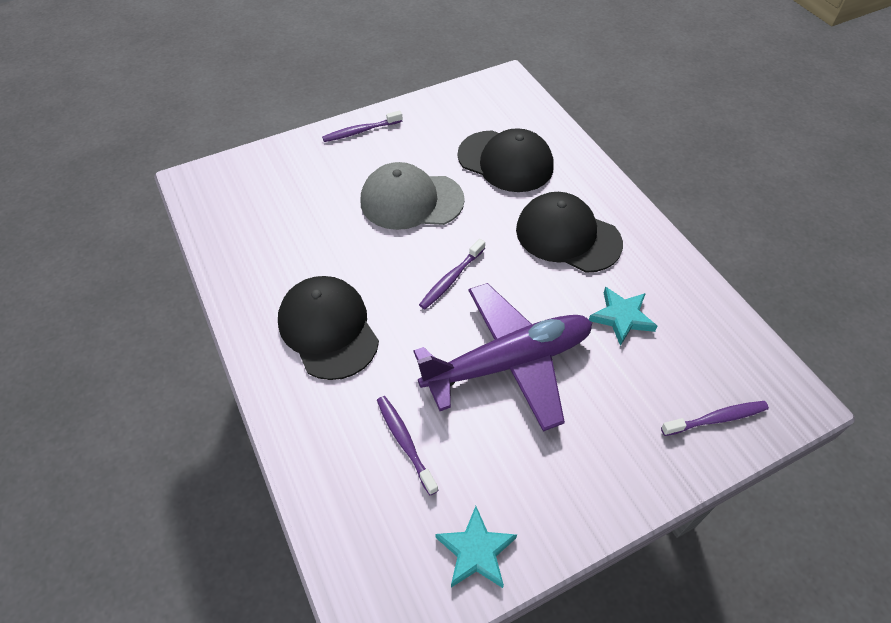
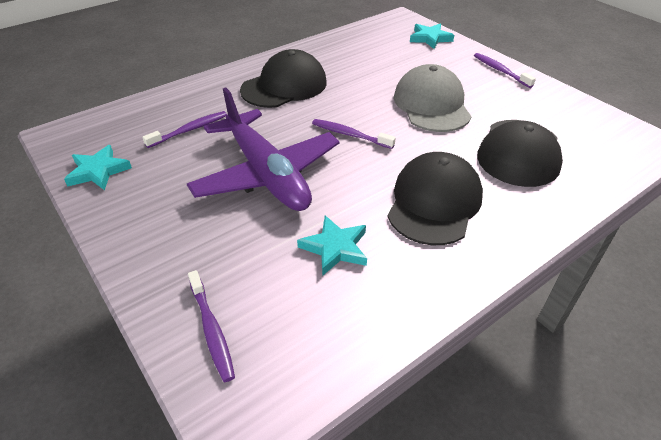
camera: 80 degrees right, 10 degrees down
(263, 167) = (430, 38): none -> turquoise star

